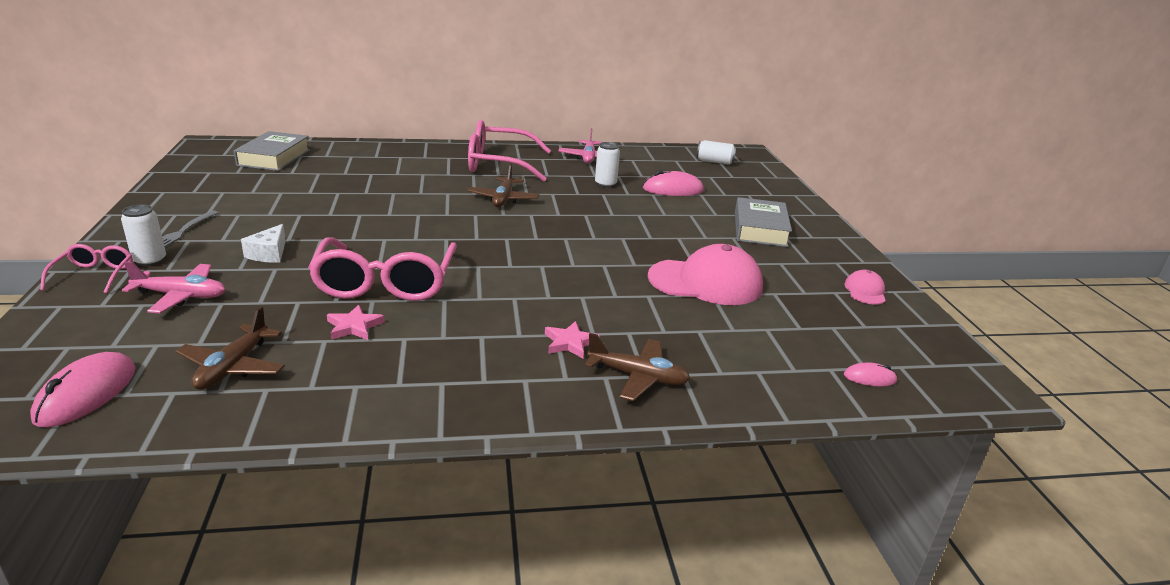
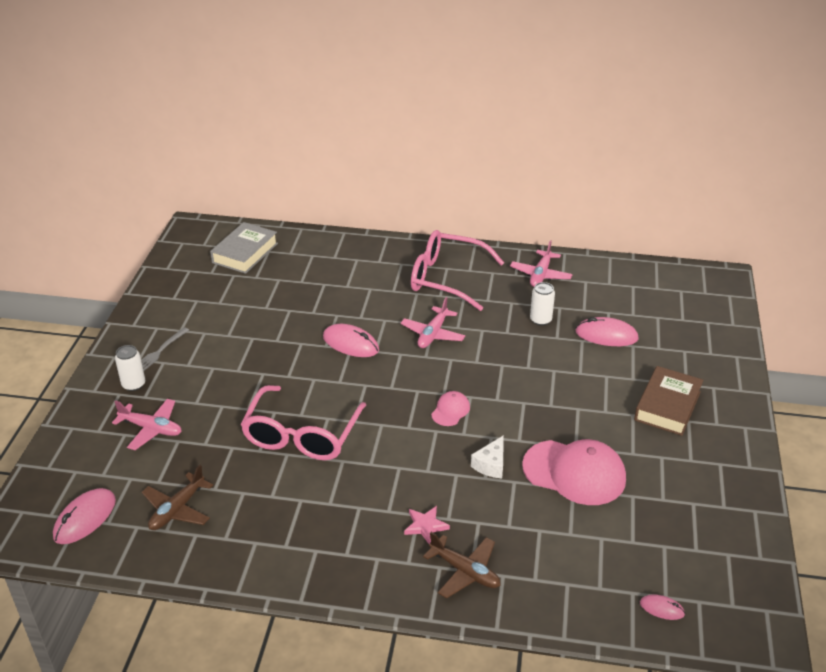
camera: 20 degrees right, 10 degrees up
(94, 275) = (95, 397): pink glasses -> none
(269, 253) = (220, 387): white cheese -> white cheese (491, 464)
(354, 326) = (267, 481): pink star -> none
(417, 211) = (350, 344): none -> pink mouse
(503, 199) = (433, 334): brown plane -> pink plane
(714, 162) = (675, 292): white can -> none
(760, 229) = (667, 406): grey book -> brown book
(865, 291) = (725, 506): pink cap -> pink cap (450, 410)

